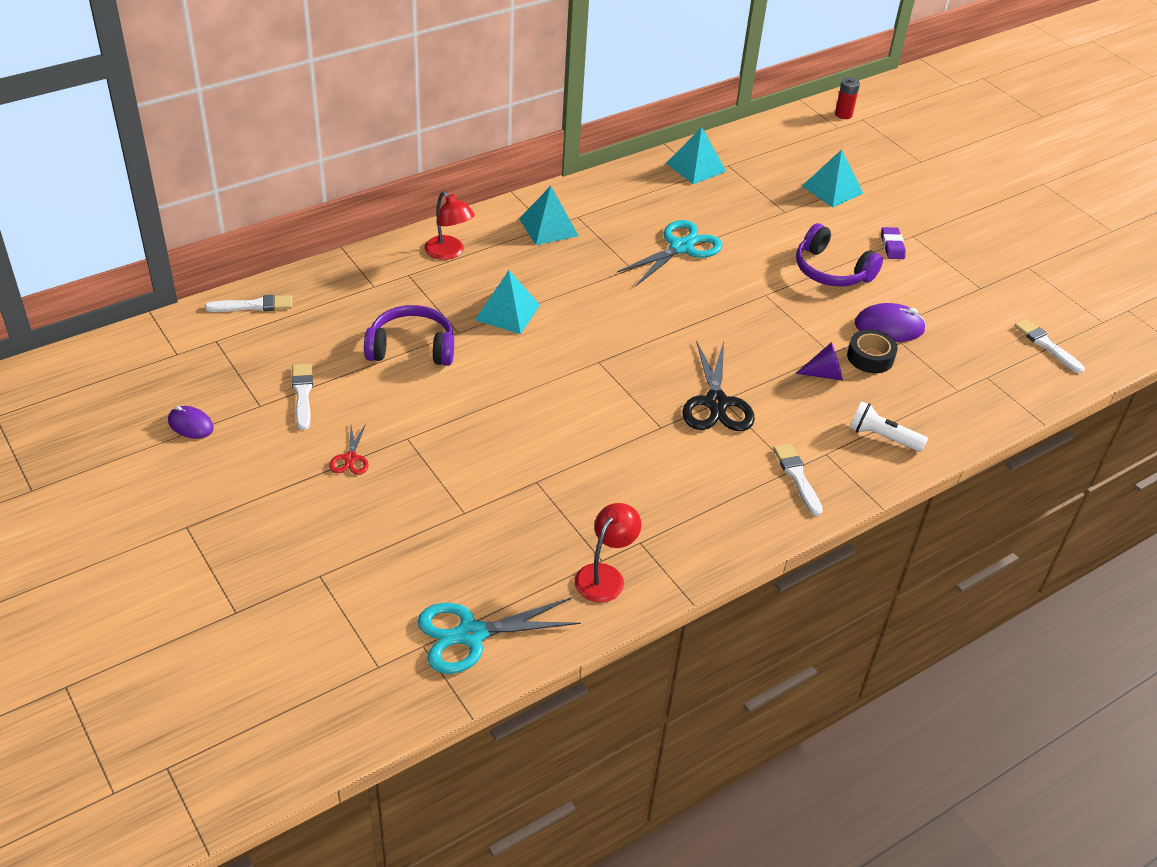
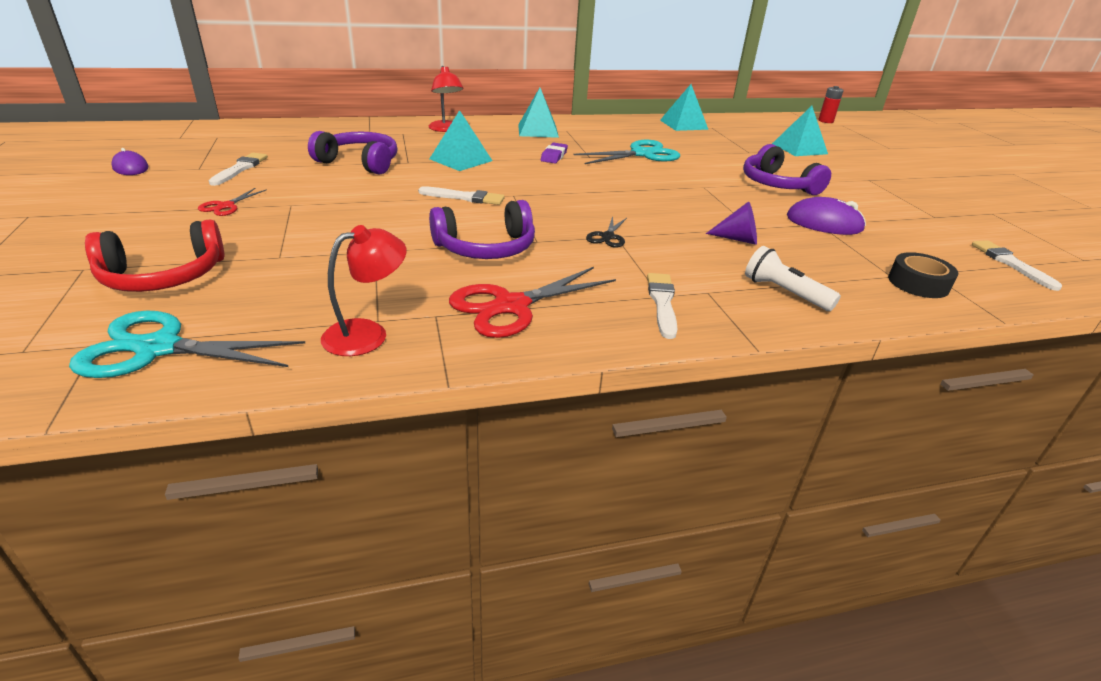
camera: 20 degrees right, 10 degrees down
(253, 306) = (269, 128): white brush -> white brush (465, 197)
(394, 563) = (163, 276): none -> red headphones
(624, 449) = (486, 247): none -> purple headphones
(688, 515) = (511, 306): none -> red scissors
(716, 403) = (608, 237): black scissors -> black scissors, size x0.51
(870, 357) = (794, 237): black tape -> black tape (918, 283)
(892, 246) = (845, 181): purple eraser -> purple eraser (554, 156)

